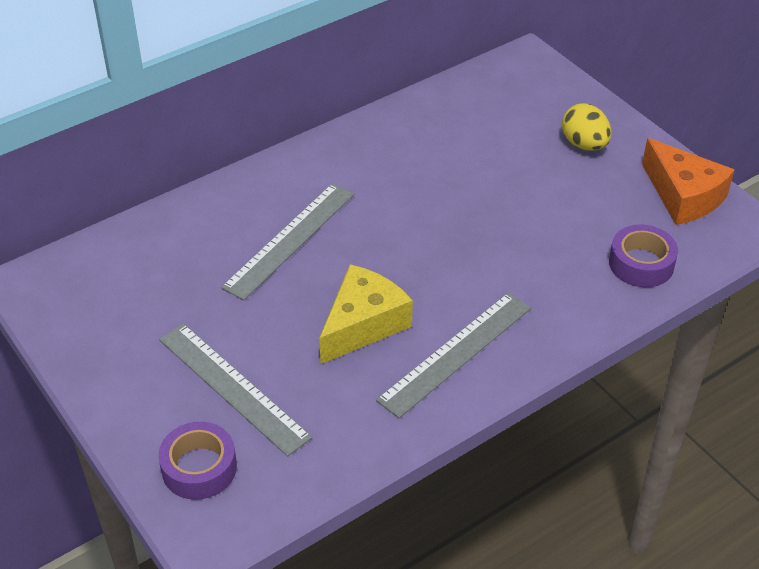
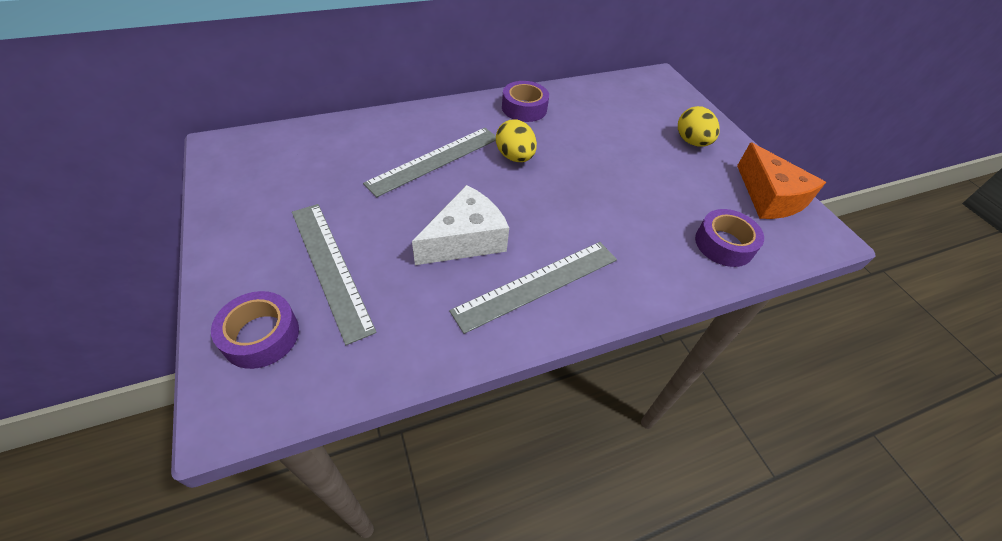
camera: 10 degrees right, 5 degrees up
(363, 324) = (466, 239): yellow cheese -> white cheese
(370, 145) = (524, 108): none -> purple tape
(382, 214) = (515, 157): none -> yellow egg

